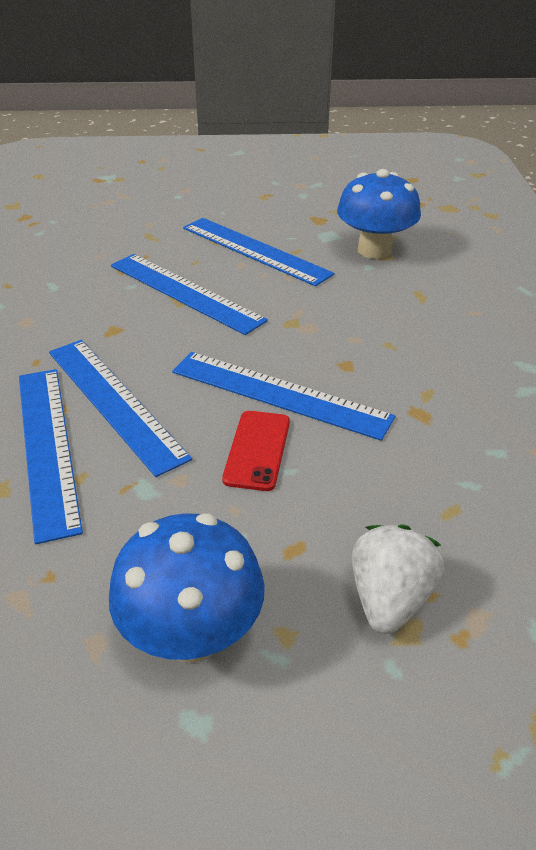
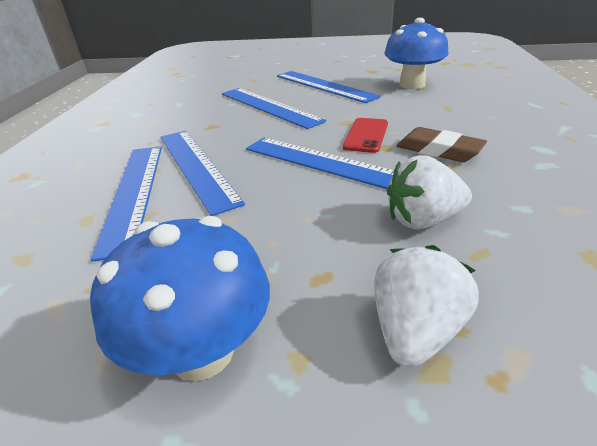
camera: 10 degrees right, 5 degrees down
(257, 450) = (301, 200): red phone -> red phone (366, 135)
(393, 473) = (422, 220): none -> white strawberry
(410, 370) = (438, 150): none -> brown eraser

